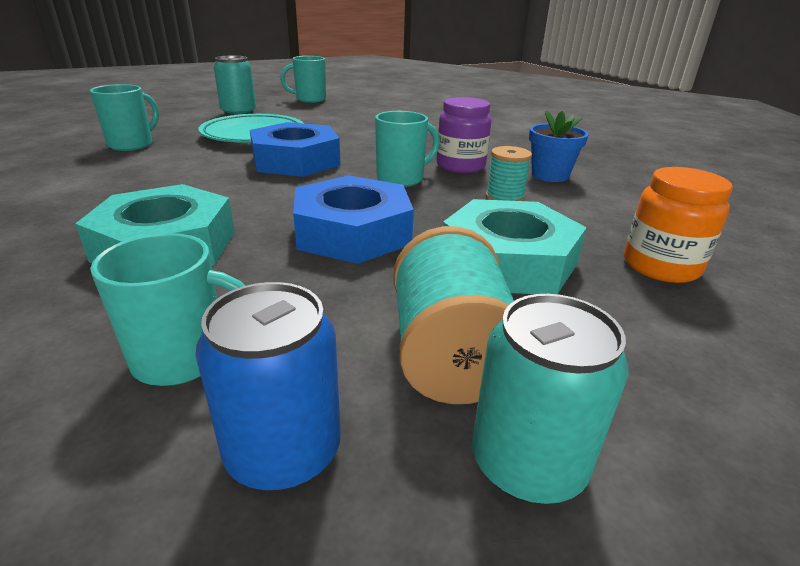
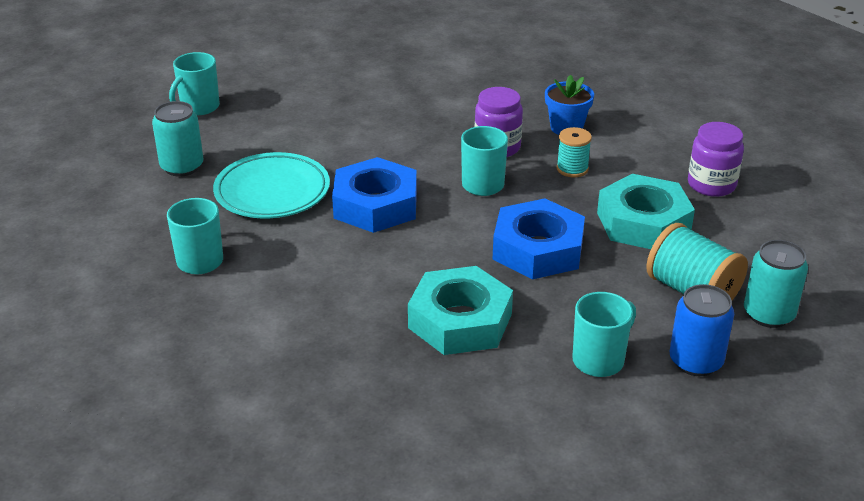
camera: 40 degrees left, 5 degrees up
(660, 266) = (711, 184): orange jar -> purple jar

